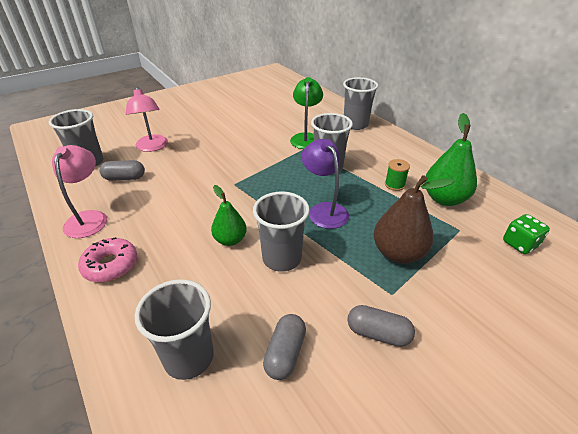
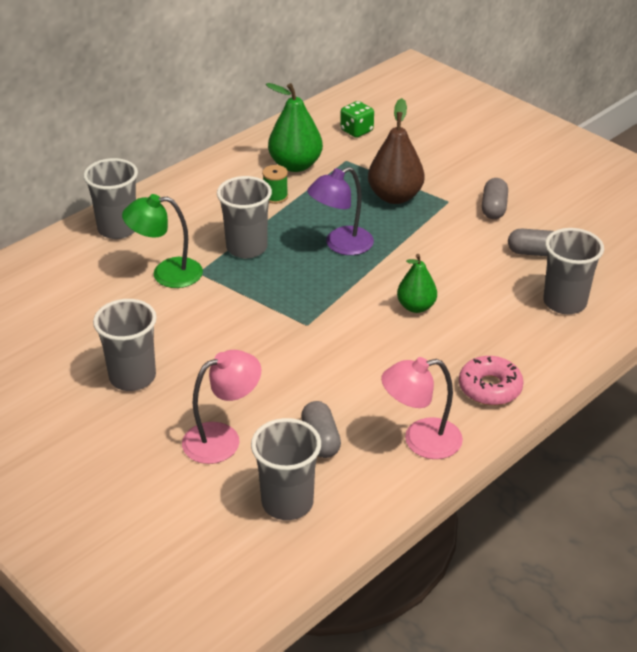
camera: 100 degrees left, 0 degrees up
(282, 258) = (430, 267): grey cup -> grey cup (132, 377)

